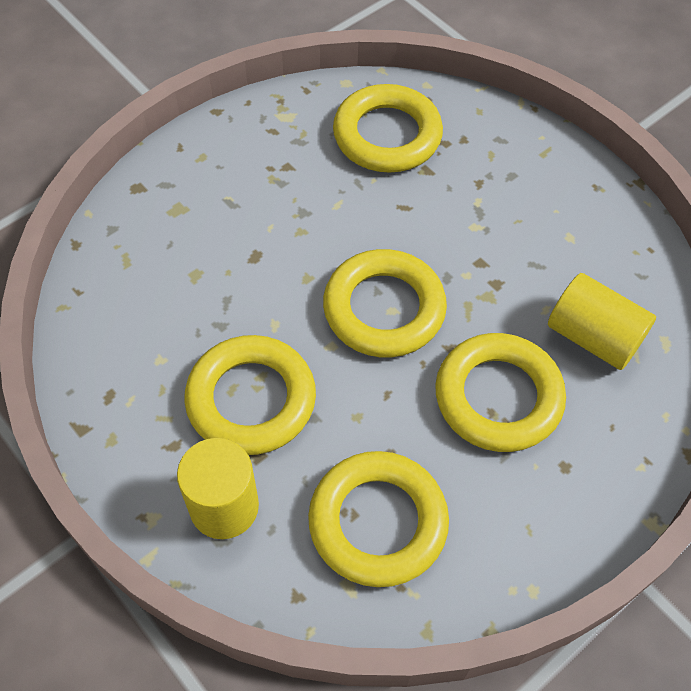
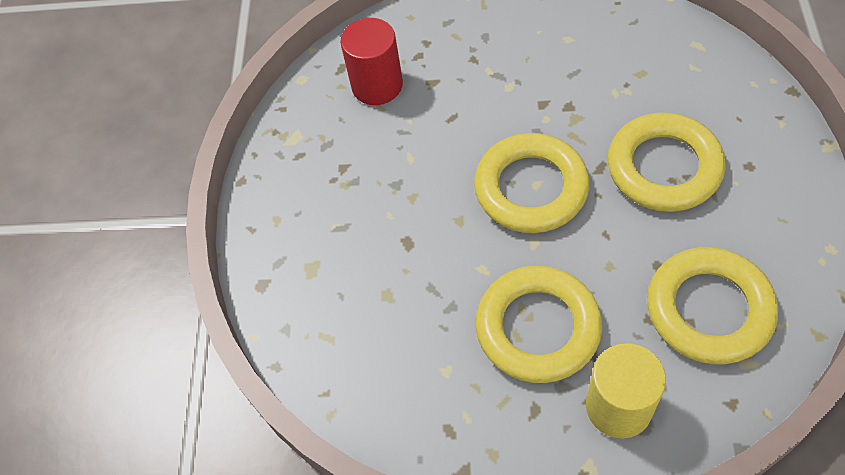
camera: 40 degrees left, 0 degrees up
(387, 135) = (377, 85): yellow ring -> red cylinder
(593, 337) = (660, 81): yellow cylinder -> none

